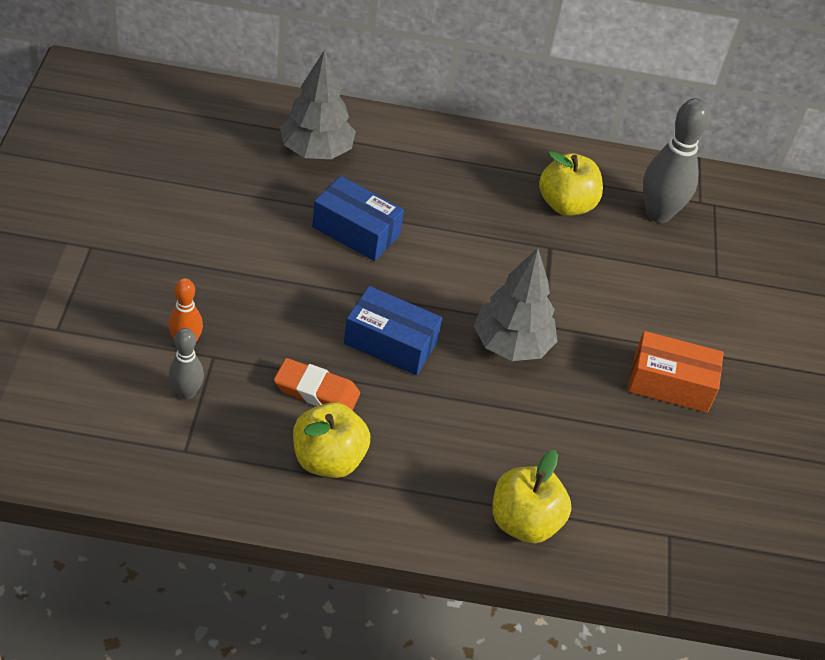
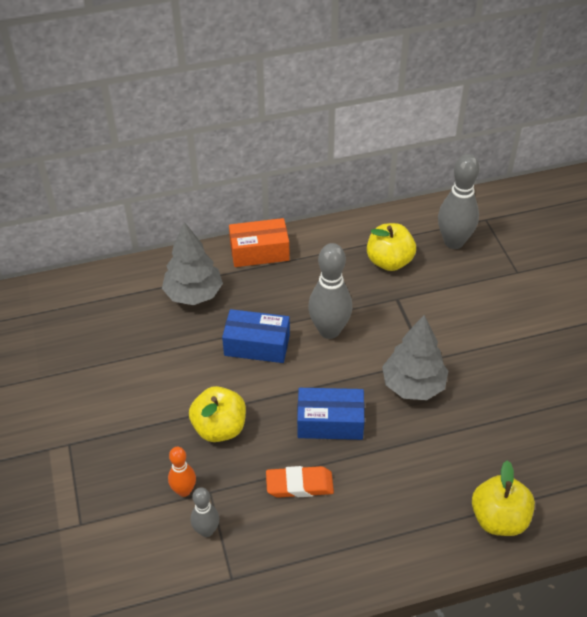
camera: 15 degrees left, 0 degrees up
(328, 459) = (338, 535): yellow apple -> yellow apple (219, 428)
(448, 249) = (329, 330): none -> grey bowling pin
(670, 384) = (533, 366): orange box -> orange box (259, 252)

